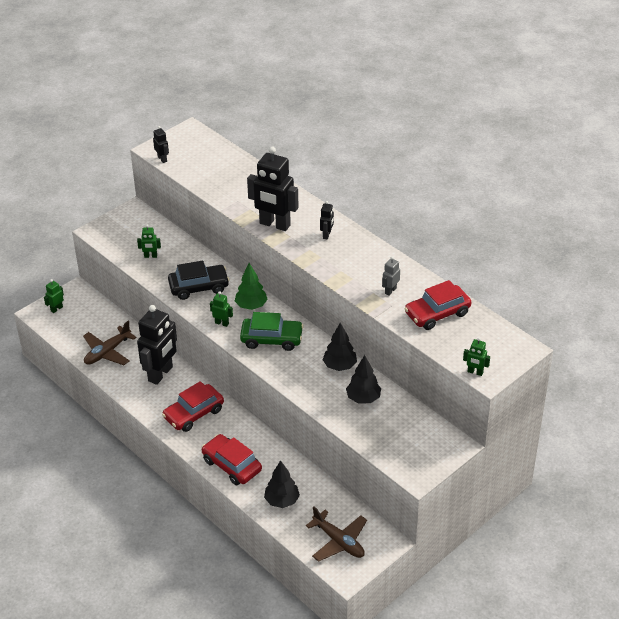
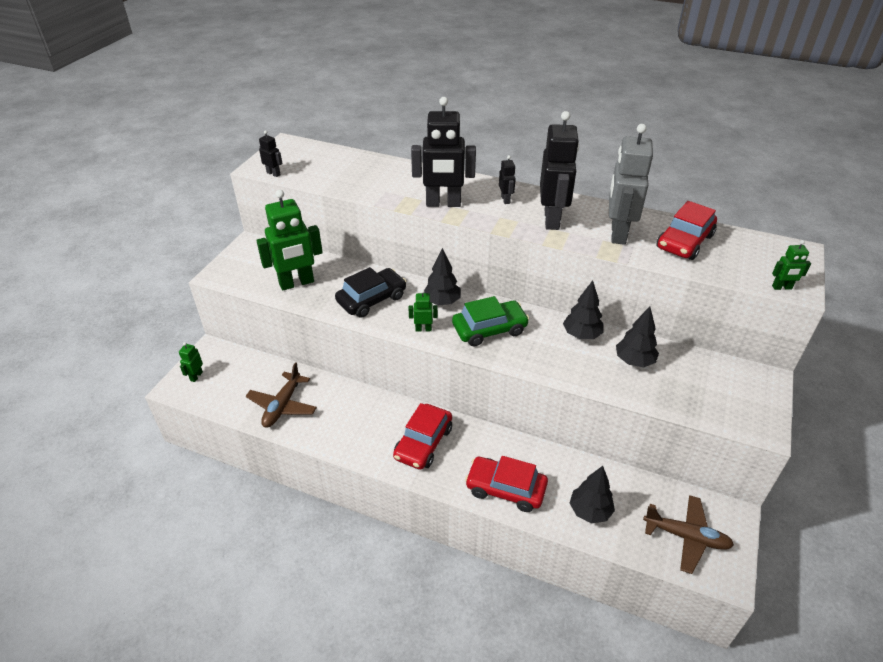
camera: 25 degrees left, 0 degrees up
(150, 256) = (297, 283): green robot -> green robot, size x2.23
(161, 374) = (358, 410): black robot -> black robot (552, 220)
(251, 306) = (442, 302): green tree -> black tree
(390, 291) = (617, 233): grey robot -> grey robot, size x2.23

